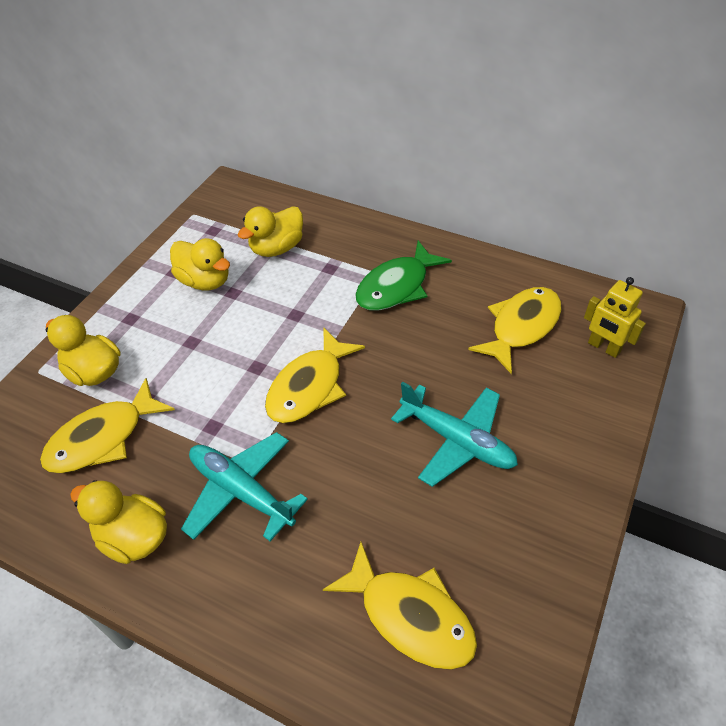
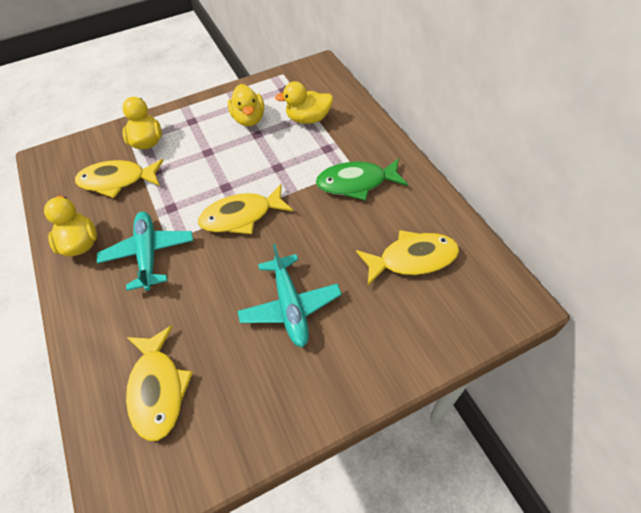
camera: 40 degrees right, 5 degrees up
(603, 347) = (459, 310): yellow robot -> none

